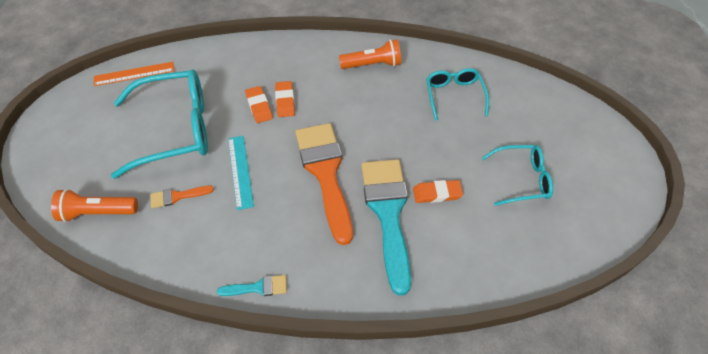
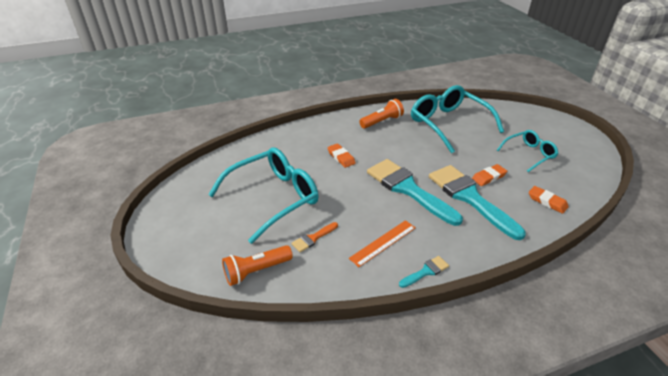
camera: 25 degrees left, 15 degrees down
(134, 74) = (207, 173): orange ruler -> orange ruler (383, 242)
(240, 171) = (347, 207): turquoise ruler -> none
(259, 106) = (325, 165): orange eraser -> orange eraser (547, 201)
(325, 173) = (407, 189): orange brush -> turquoise brush
(454, 96) = (448, 124): turquoise glasses -> turquoise glasses, size x1.80

